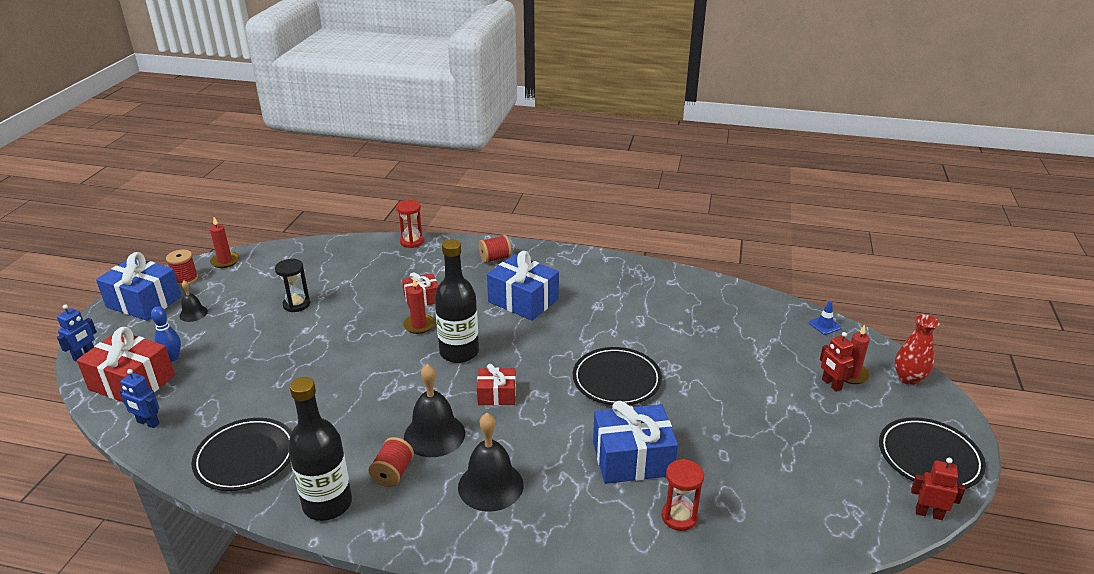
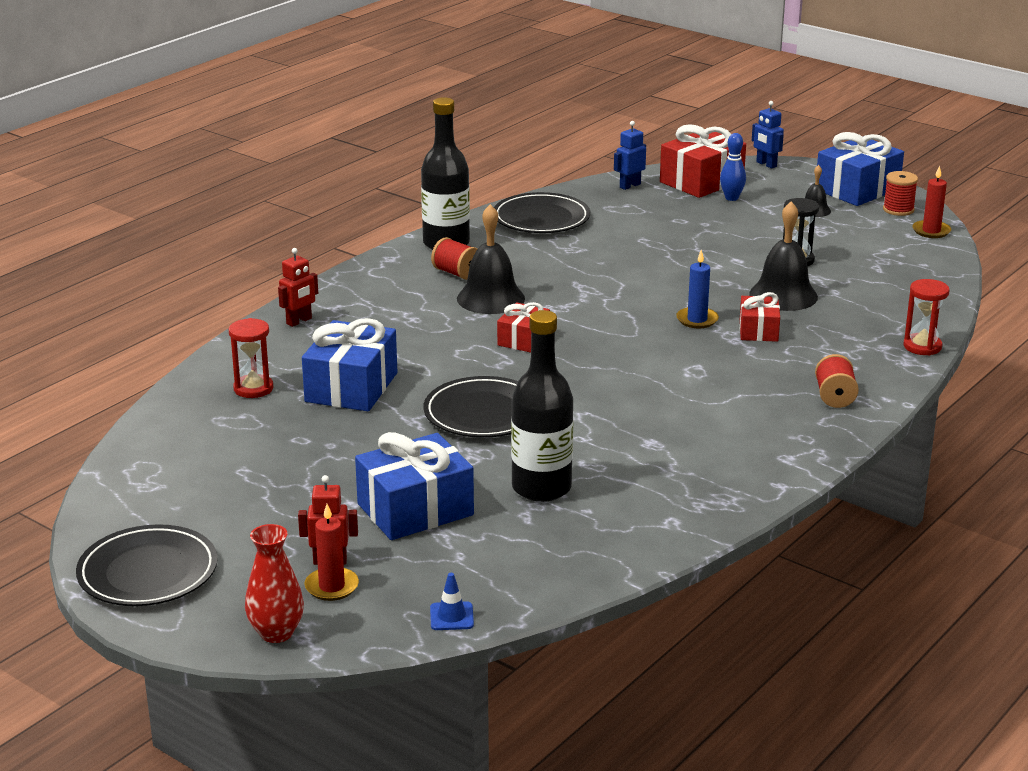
camera: 115 degrees right, 5 degrees down
(419, 325) = (697, 320): red candle -> blue candle
(459, 352) = (621, 333): black bottle -> black bottle (541, 488)
(490, 485) = (393, 311): black bell -> black bell (783, 295)
(523, 300) = (705, 394): blue gift -> blue gift (415, 509)
(928, 513) = (89, 529): red robot -> red robot (299, 321)

